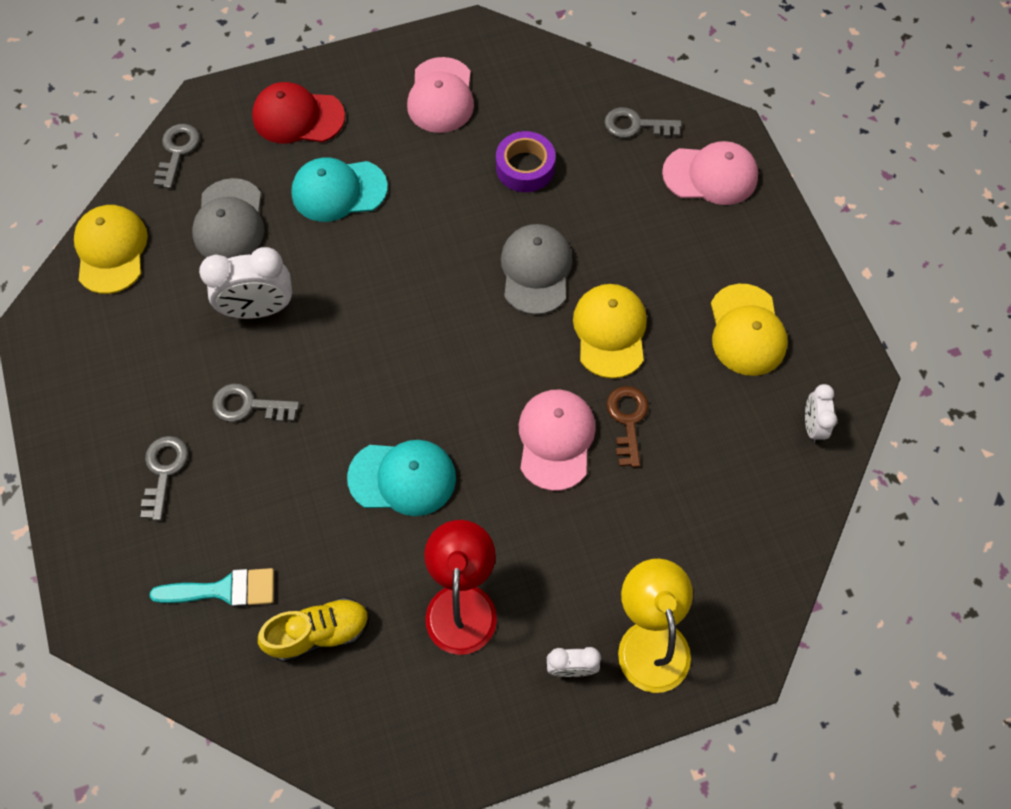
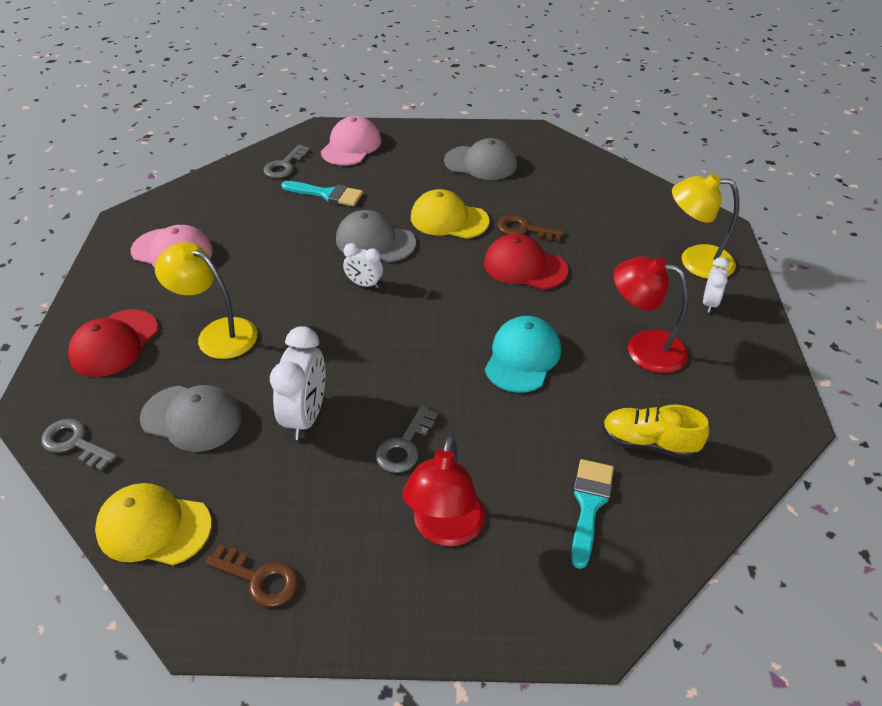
camera: 70 degrees left, 20 degrees down
(82, 347) = (259, 578): none -> brown key
(164, 471) = (445, 529): grey key -> red lamp
(319, 633) = (649, 443): yellow shoe -> yellow shoe turned 75 degrees counterclockwise
(338, 190) = (217, 334): turquoise cap -> yellow lamp
(525, 167) = (279, 224): purple tape -> none
(555, 439) = (524, 266): pink cap -> red cap
(600, 190) = (327, 194): none -> turquoise brush
(746, 330) = (481, 163): yellow cap -> grey cap
(812, 425) = (563, 157): white clock -> white clock (364, 284)

